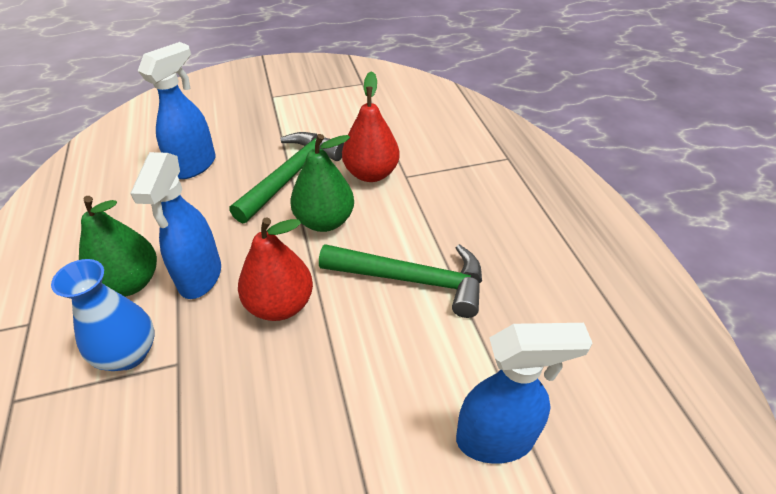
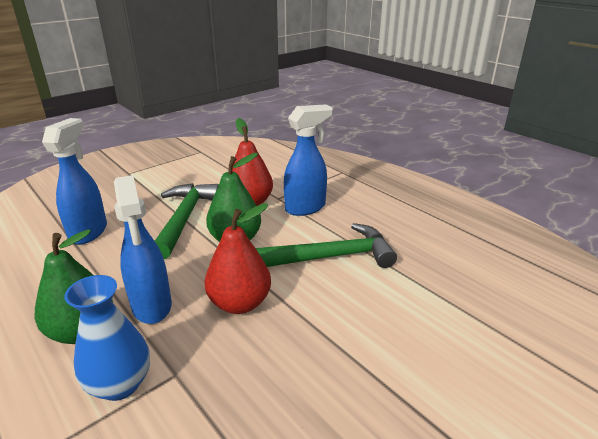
camera: 25 degrees left, 15 degrees down
(496, 439) = (466, 331): blue spray bottle -> blue spray bottle (306, 208)

